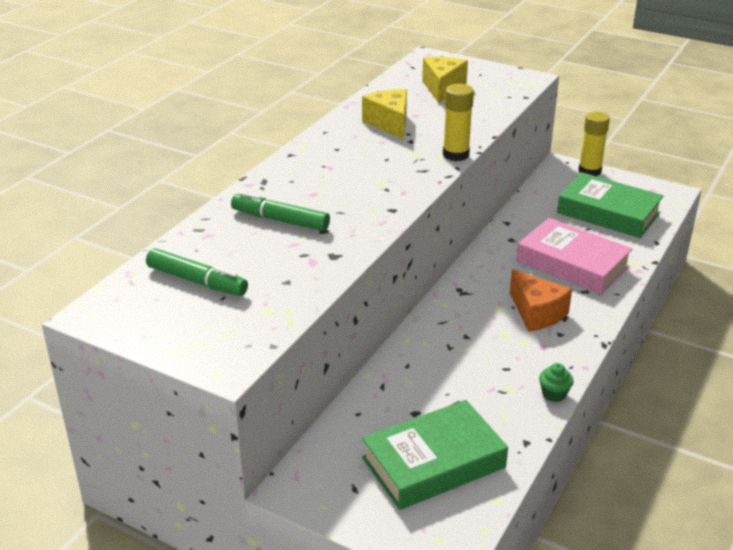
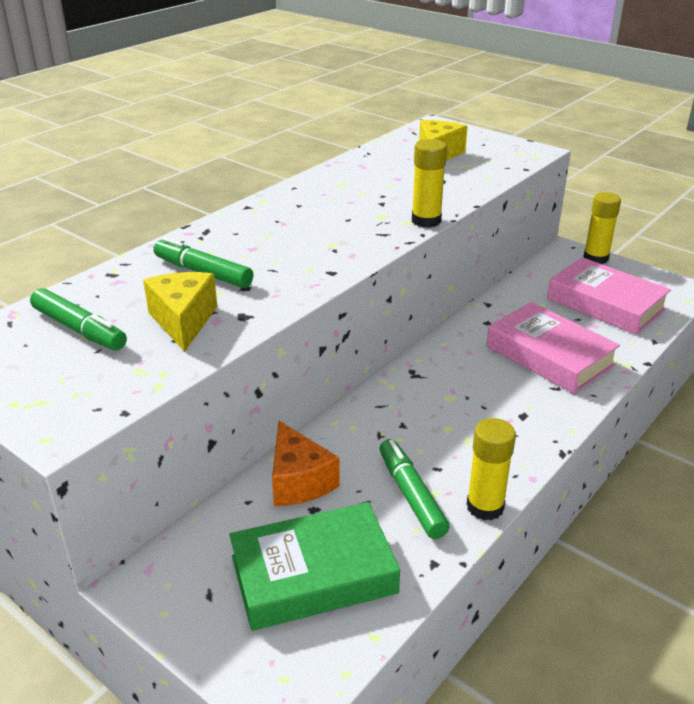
camera: 10 degrees right, 0 degrees up
(390, 123) = (367, 184): yellow cheese -> yellow cheese (183, 321)
(491, 392) = (411, 495): none -> green marker
(536, 313) = (492, 407): orange cheese -> orange cheese (298, 481)
(554, 394) = (485, 507): green cupcake -> yellow glue stick
(608, 213) = (605, 304): green book -> pink book

